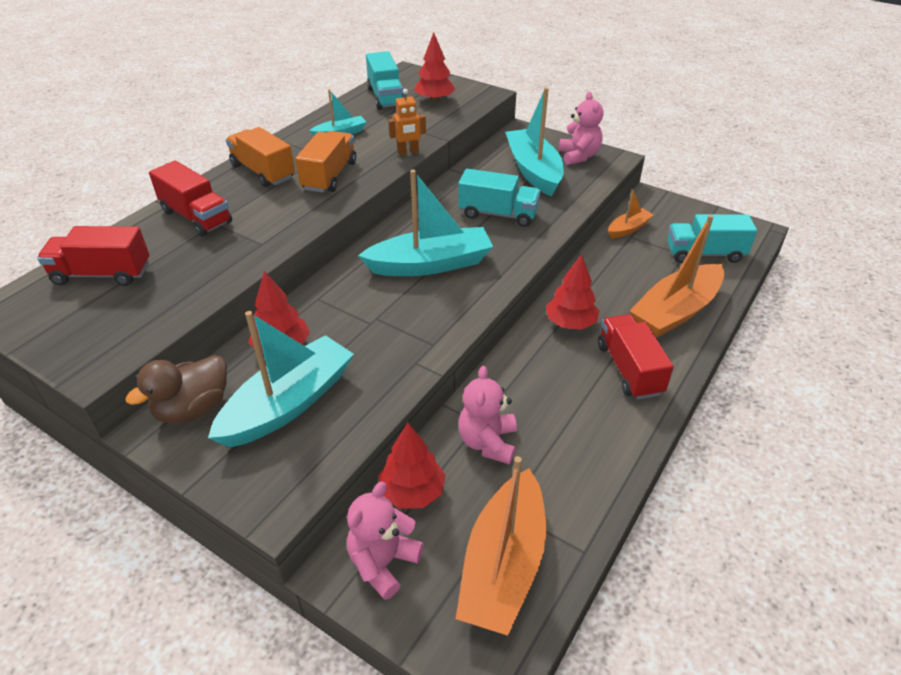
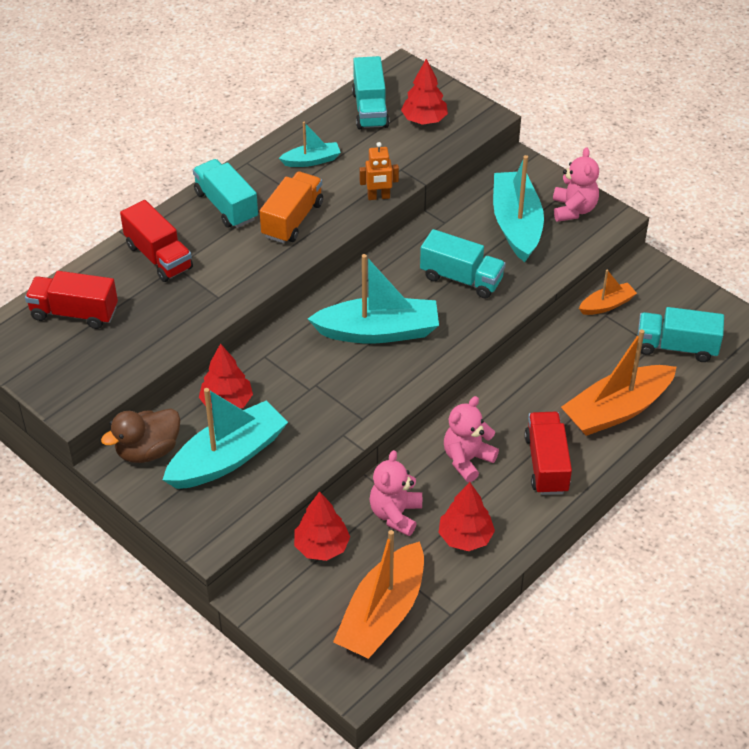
camera: 10 degrees right, 5 degrees up
(263, 172) = (226, 206): orange truck -> turquoise truck
(383, 562) = (288, 598): pink teddy bear -> pink teddy bear (467, 460)
(570, 323) = (506, 409): red tree -> red tree (465, 537)

